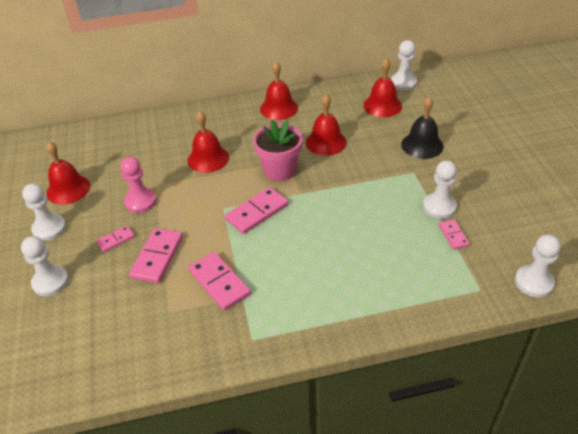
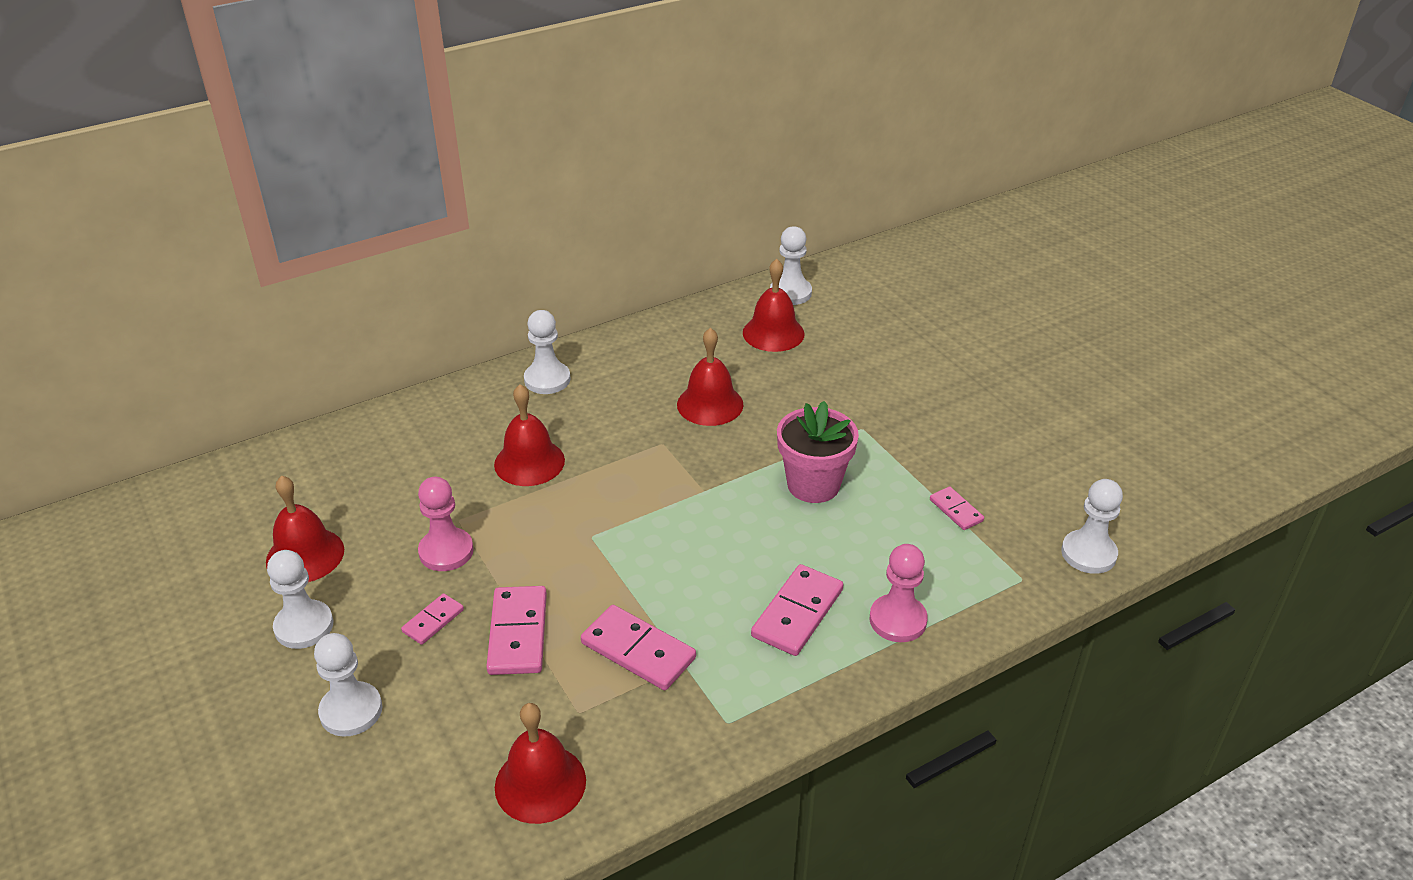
camera: 20 degrees left, 5 degrees down
(257, 212) = (649, 532): pink domino -> pink domino (797, 613)
(279, 108) = (610, 362): red bell -> red bell (540, 783)
(280, 170) = (656, 461): pink flower pot -> pink flower pot (813, 485)
(385, 299) = (898, 620): none -> pink pawn
(422, 145) = (858, 385): black bell -> none
(439, 207) = (920, 473): white pawn -> white pawn (547, 380)

